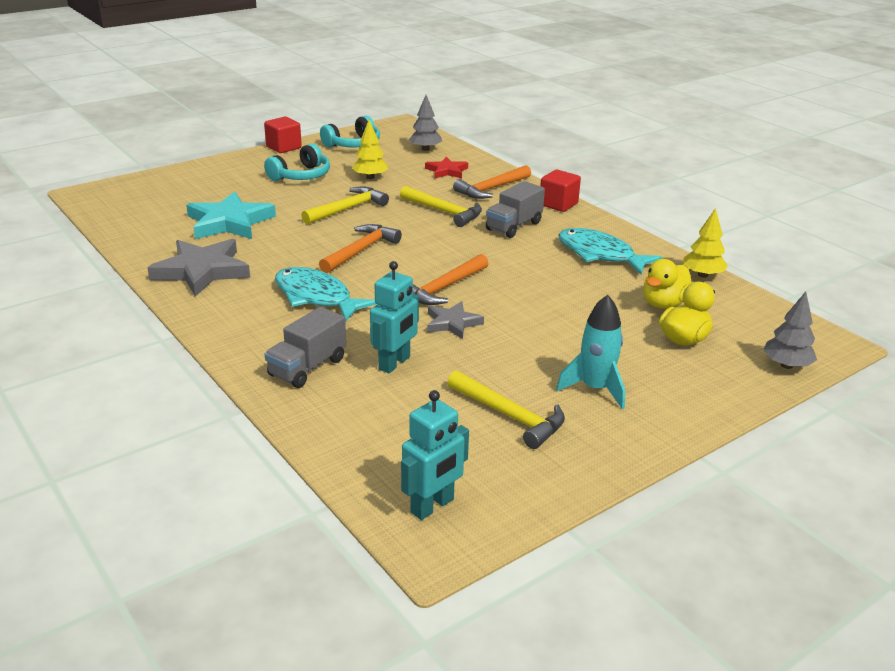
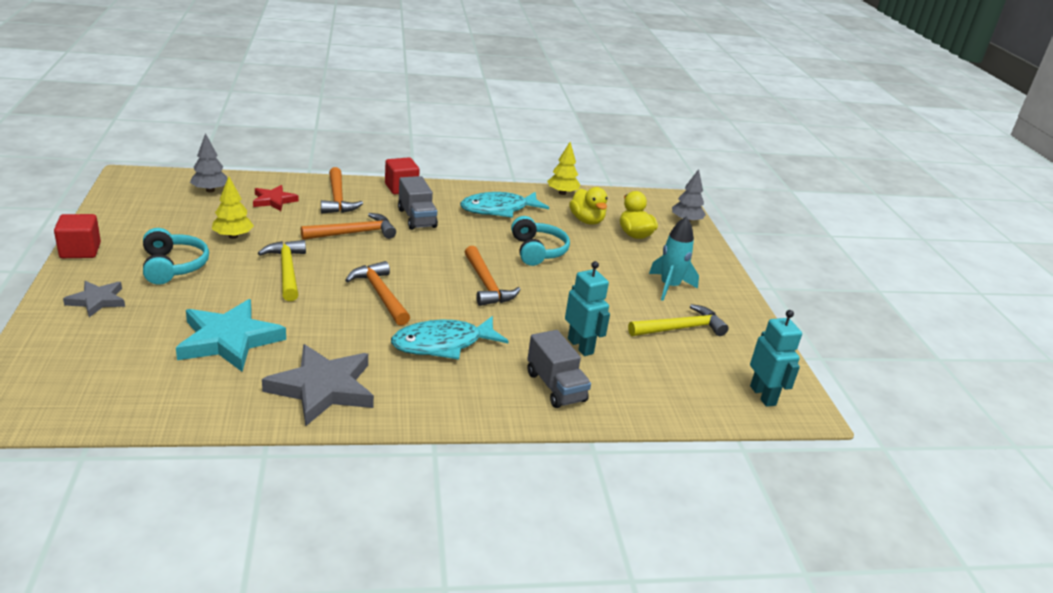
camera: 65 degrees left, 0 degrees up
(353, 144) = (139, 215): turquoise headphones -> turquoise headphones (537, 251)
(444, 212) = (353, 233): yellow hammer -> orange hammer
(452, 323) = (543, 301): grey star -> grey star (97, 301)

